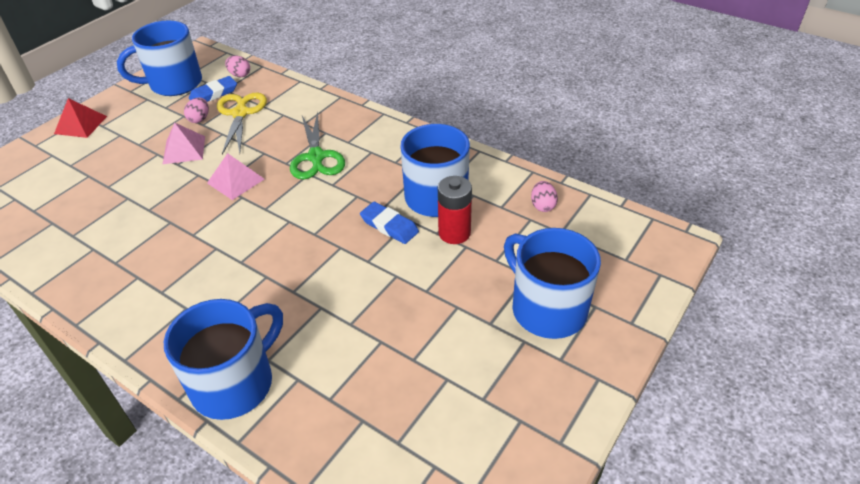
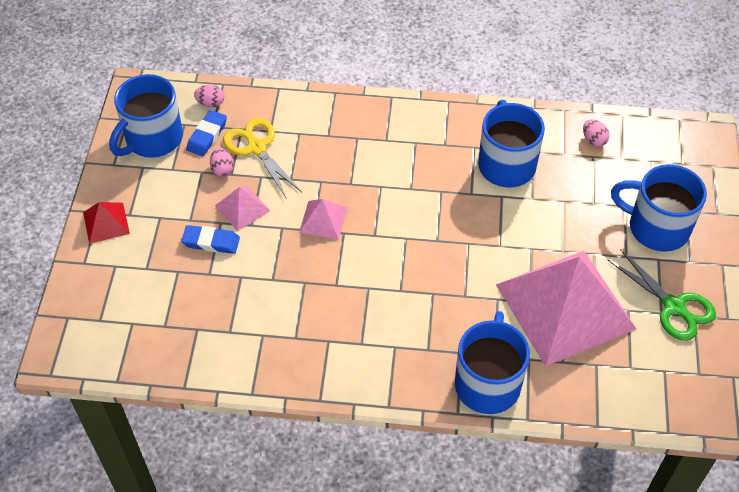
camera: 30 degrees left, 10 degrees up
(316, 157) = (372, 167): green scissors -> green scissors (674, 306)
(381, 344) = (565, 306): none -> pink pyramid
(389, 226) = (491, 208): blue eraser -> blue eraser (211, 242)
(454, 233) = (546, 193): red battery -> none

